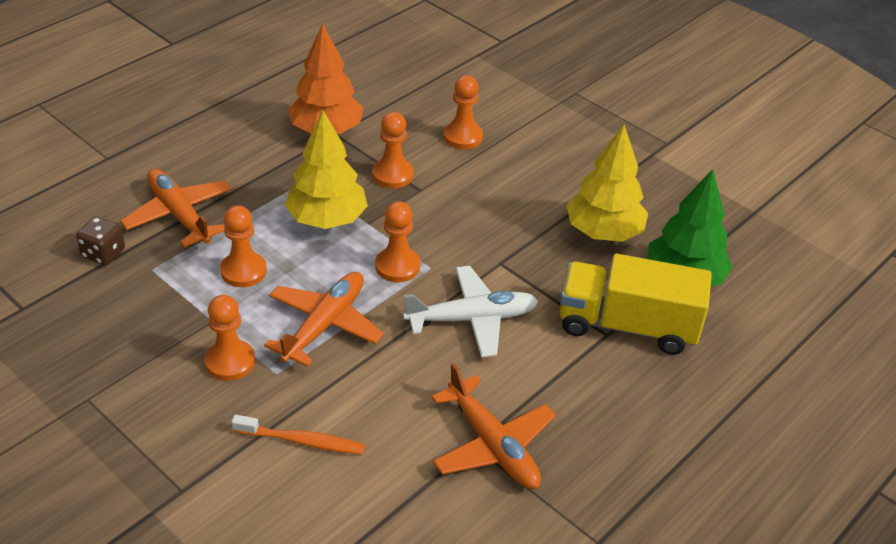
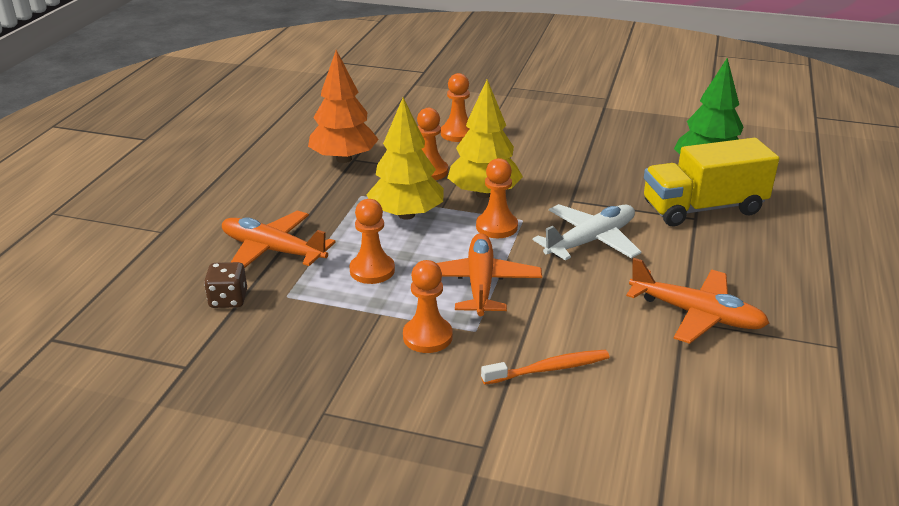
camera: 25 degrees left, 10 degrees down
(603, 232) = (623, 160): yellow tree -> yellow tree (484, 193)

